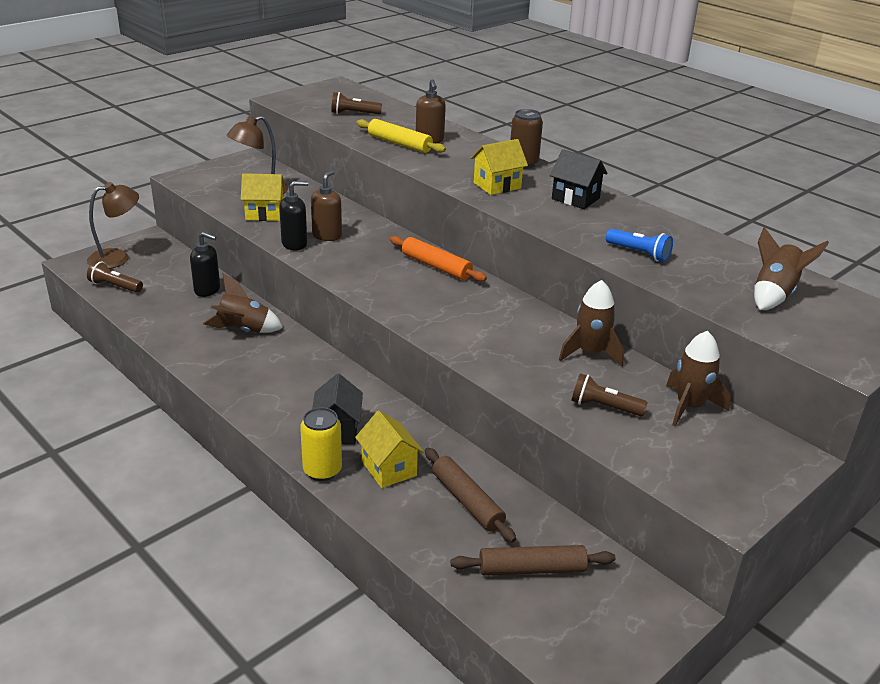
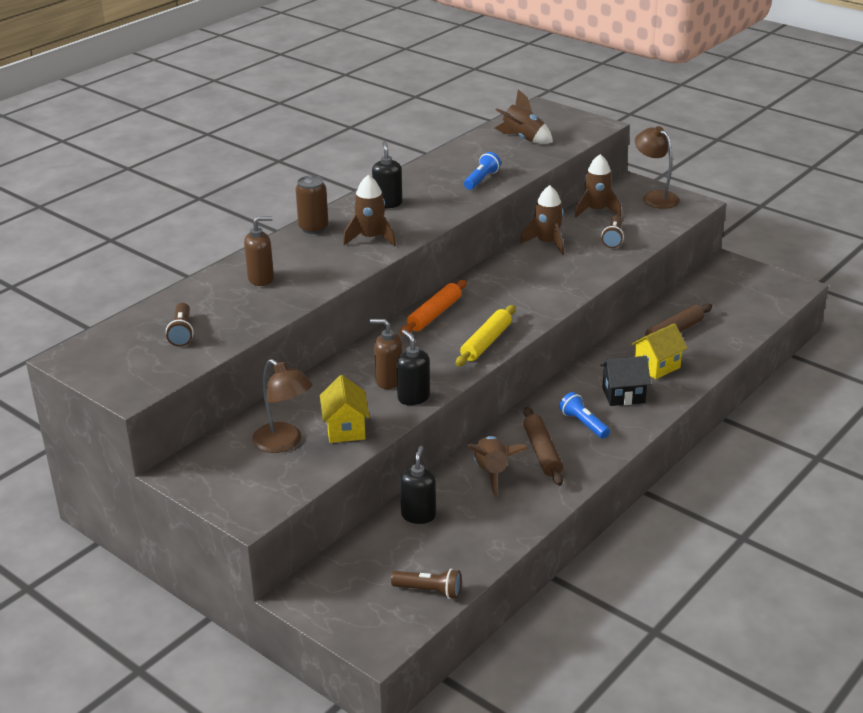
camera: 95 degrees left, 0 degrees up
(115, 286) = (429, 591): brown flashlight -> brown flashlight turned 90 degrees counterclockwise
(117, 258) = (357, 610): brown lamp -> brown lamp (655, 197)
(296, 393) = (583, 424): none -> blue flashlight
(322, 470) = (675, 395): yellow can -> none
(399, 144) = (275, 295): yellow rolling pin -> yellow rolling pin (486, 342)
(497, 185) = (370, 238): yellow house -> brown rocket
(532, 569) = (723, 306): brown rolling pin -> brown rolling pin (542, 452)
(575, 198) = (387, 203): black house -> black soap dispenser

